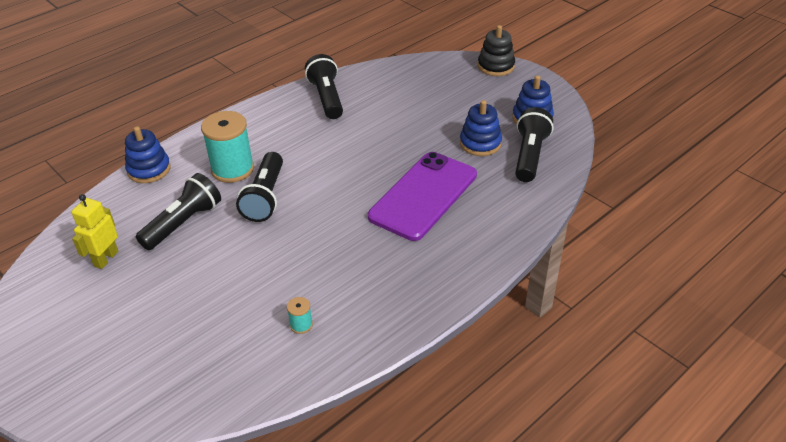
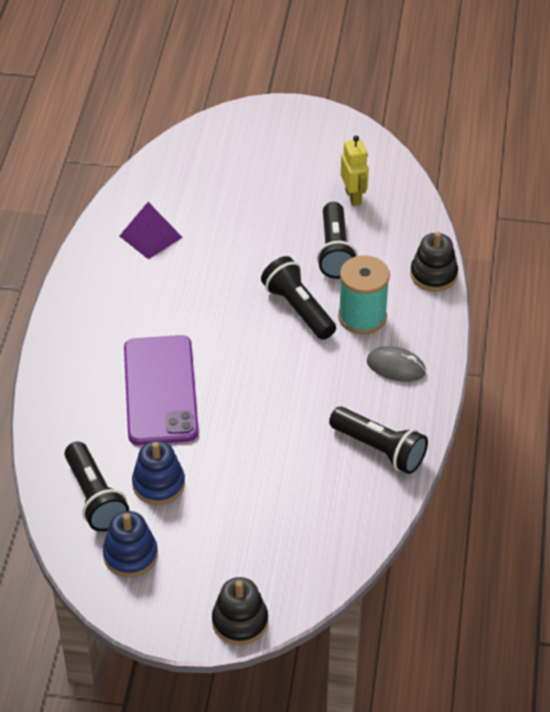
camera: 140 degrees right, 5 degrees up
(149, 169) = (433, 275): blue stacking toy -> black stacking toy
(256, 131) = (396, 367): none -> grey mouse
(301, 325) = (150, 236): turquoise spool -> purple pyramid

